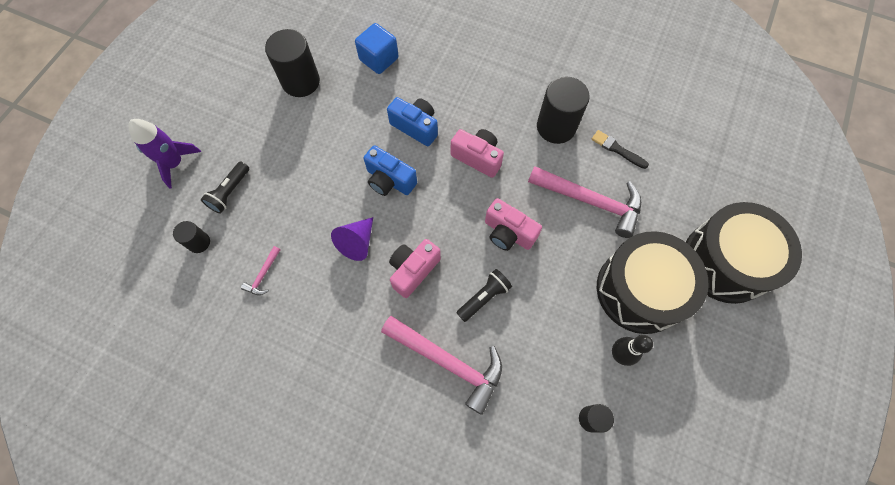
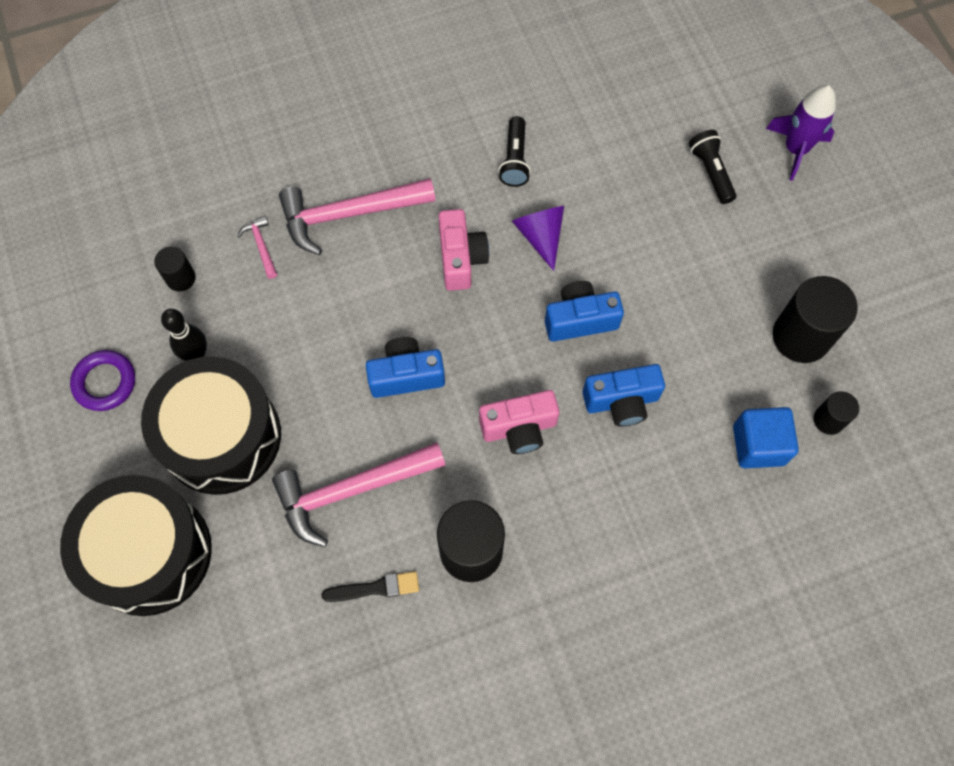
camera: 135 degrees right, 0 degrees up
(199, 242) = (676, 112): black cylinder -> black cylinder (828, 420)
(263, 275) = (587, 138): pink hammer -> pink hammer (261, 246)
(484, 297) = (370, 294): black flashlight -> black flashlight (515, 160)
(508, 233) = (406, 375): pink camera -> blue camera
(690, 388) = (105, 382): none -> purple ring

